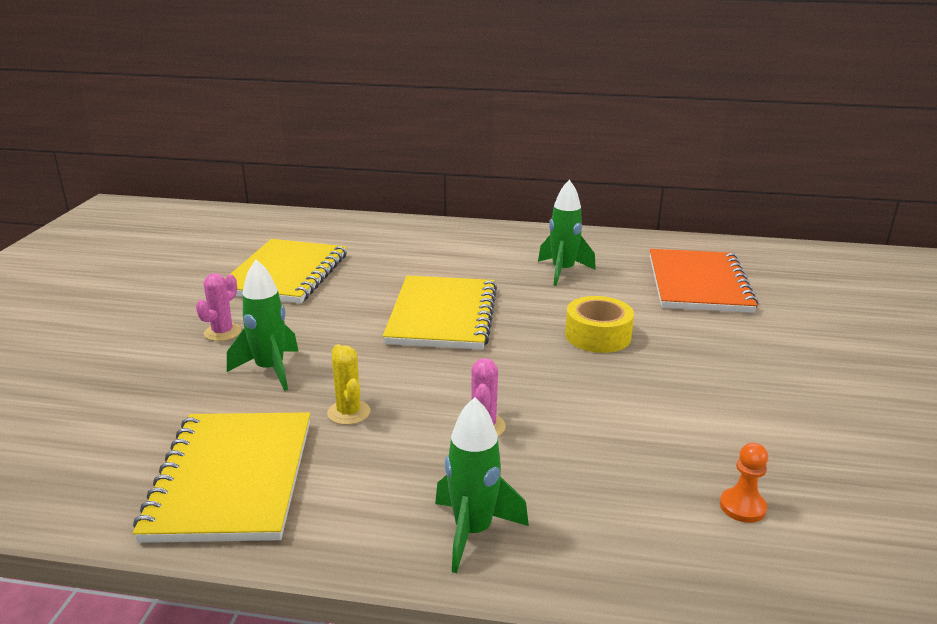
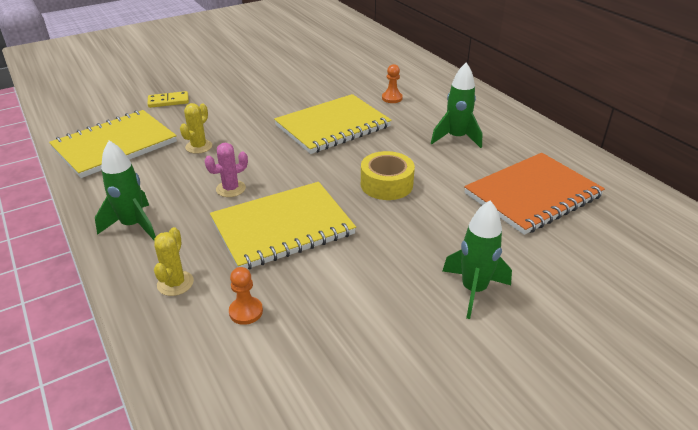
camera: 50 degrees right, 10 degrees up
(184, 392) = (168, 101): none -> yellow domino
(222, 332) = (230, 83): pink cactus -> none
(270, 370) = (212, 110): green rocket -> green rocket (473, 290)
(286, 274) = (310, 67): yellow notebook -> yellow notebook (282, 228)
(438, 265) = (392, 98): none -> orange pawn
(642, 540) = (175, 283): none -> yellow cactus

